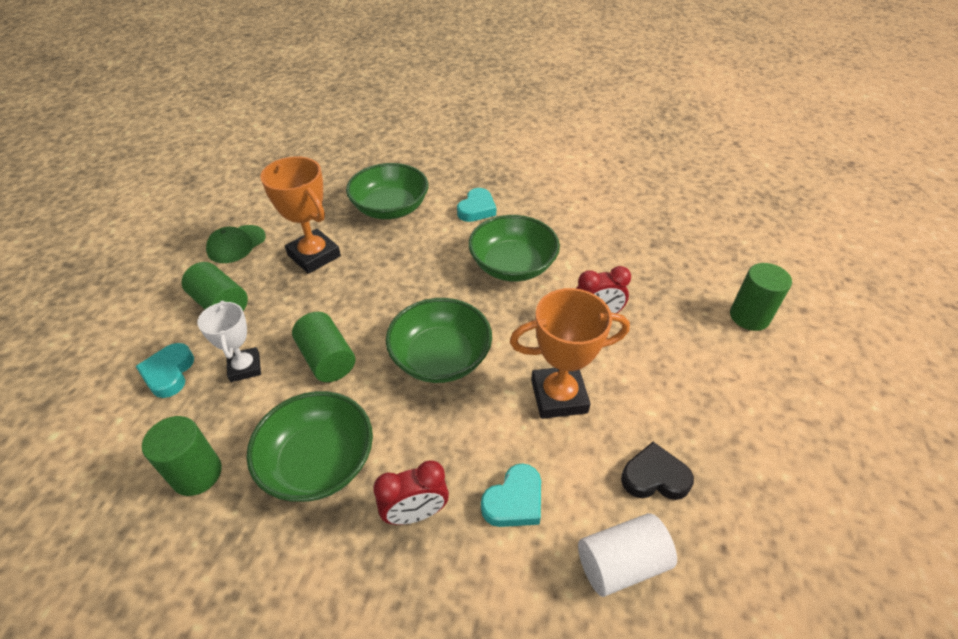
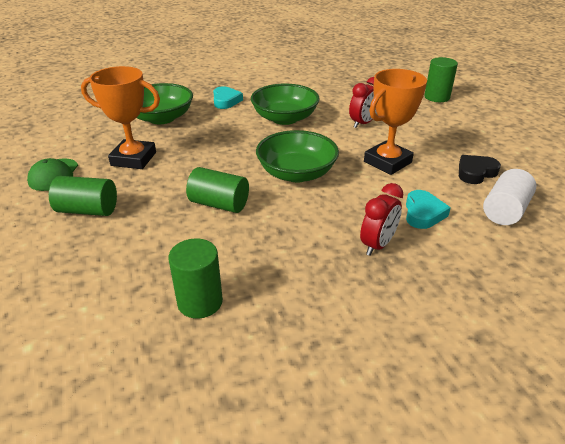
camera: 35 degrees left, 10 degrees down
(169, 373) = (95, 263): turquoise heart -> none
(245, 367) = (159, 233): white trophy -> none
(318, 462) = (284, 253): green bowl -> none

